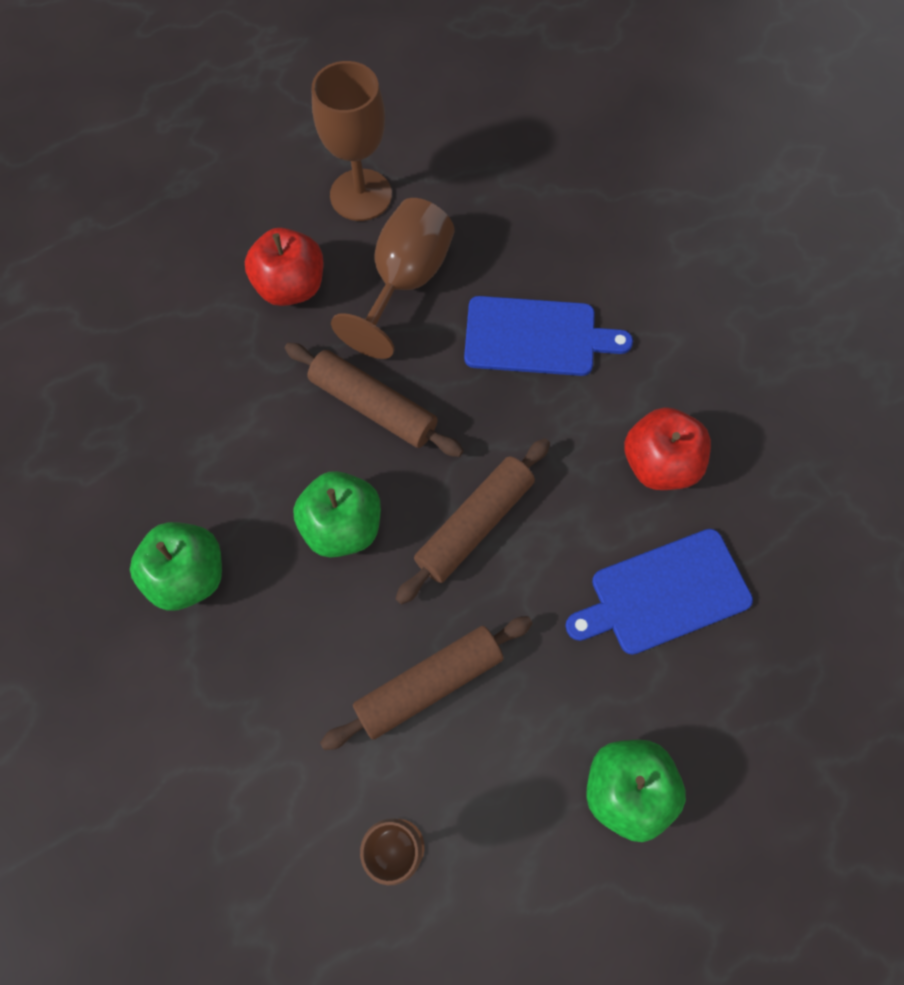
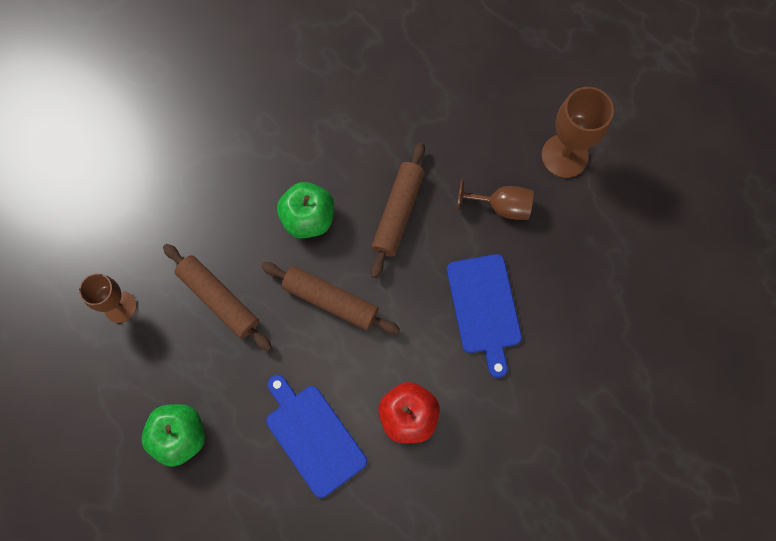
camera: 75 degrees right, 5 degrees up
(189, 575) = (254, 138): green apple -> none
(291, 286) = (473, 133): red apple -> none
(405, 282) = (501, 206): brown goblet -> brown goblet, size x0.66

